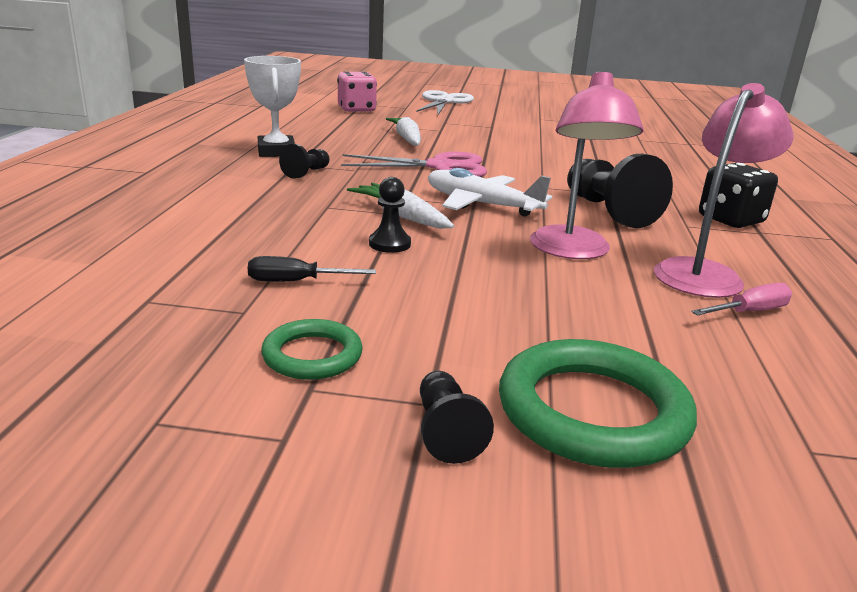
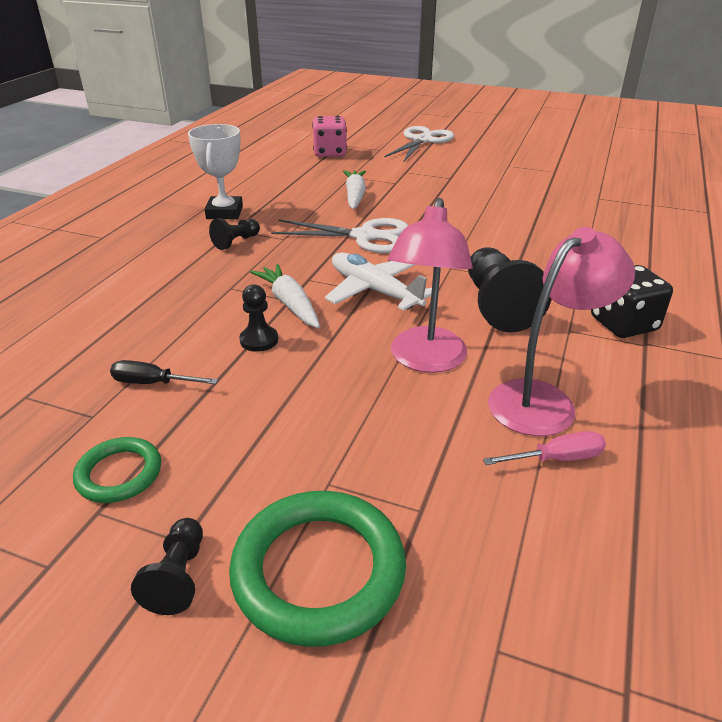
camera: 15 degrees right, 10 degrees up
(440, 167) = (364, 236): pink scissors -> white scissors

